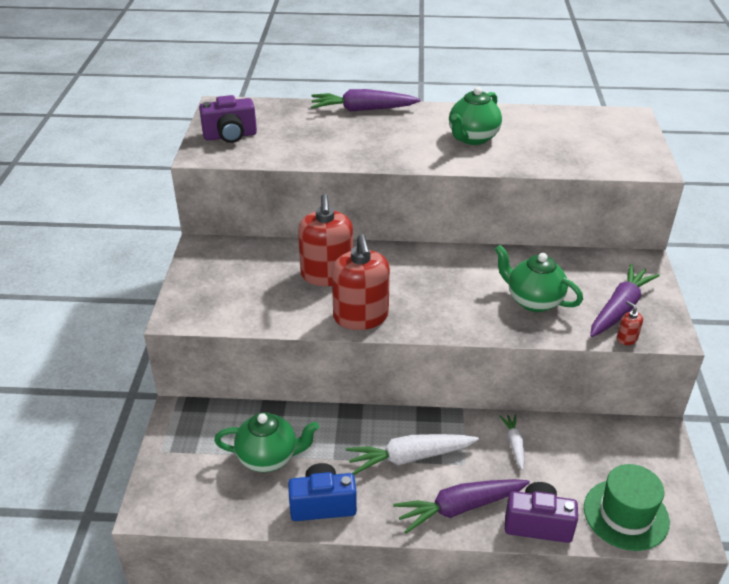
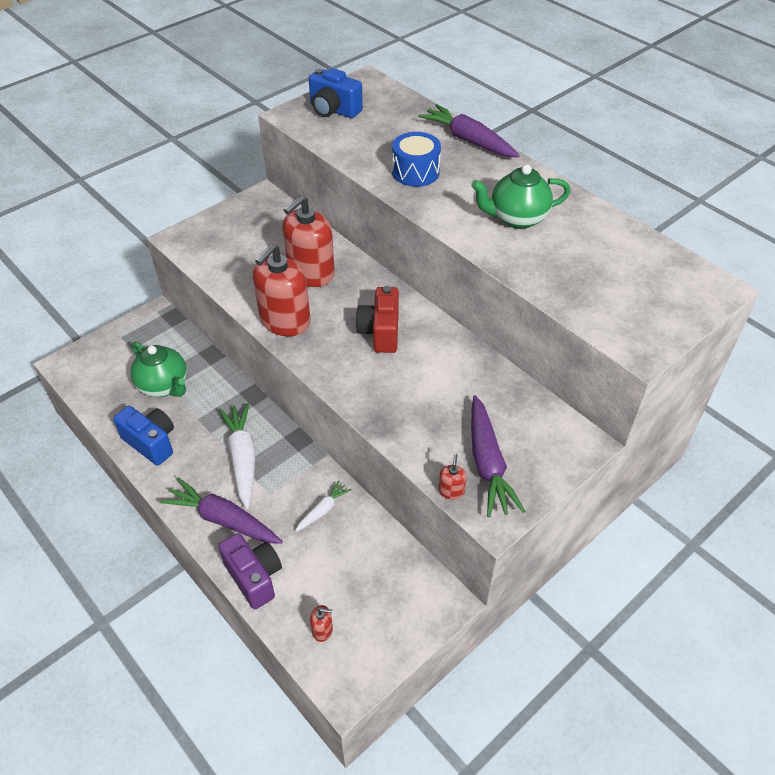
camera: 45 degrees right, 10 degrees up
(230, 136) = (333, 110): purple camera -> blue camera
(362, 145) = (415, 172): none -> blue drum
(410, 457) = (242, 458): white carrot -> white carrot turned 45 degrees clockwise
(437, 280) = (380, 332): none -> red camera
(533, 301) = (427, 402): green teapot -> none
(619, 309) = (487, 463): purple carrot -> purple carrot turned 90 degrees clockwise
(626, 514) = (322, 630): green hat -> red soap dispenser

